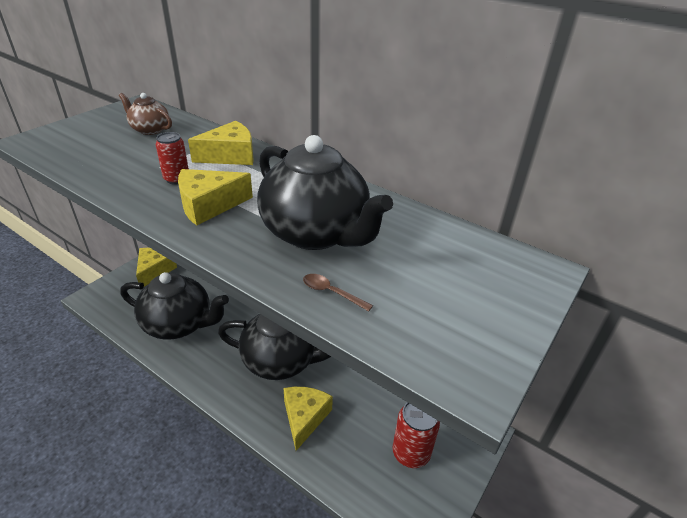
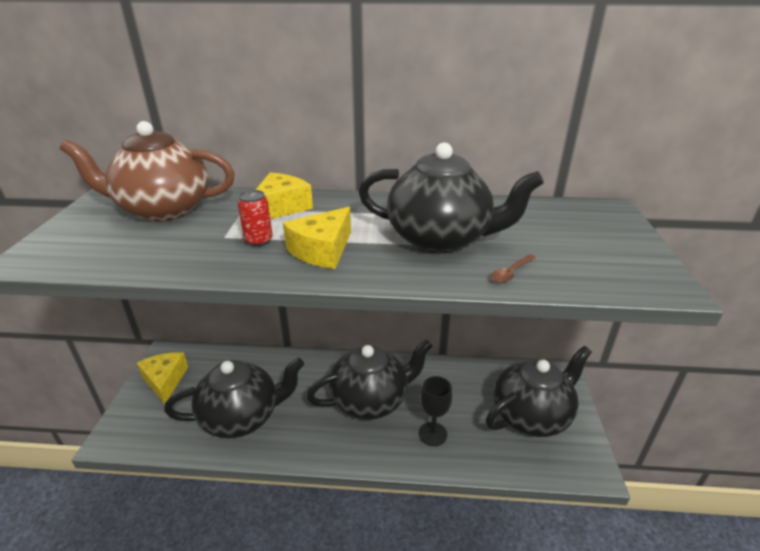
camera: 30 degrees left, 5 degrees down
(150, 129) = (163, 210): brown teapot -> brown teapot, size x2.03
(304, 417) = (432, 434): yellow cheese -> black goblet
(331, 292) = (511, 273): brown spoon -> brown spoon turned 45 degrees counterclockwise
(411, 453) = (531, 415): red can -> black teapot

